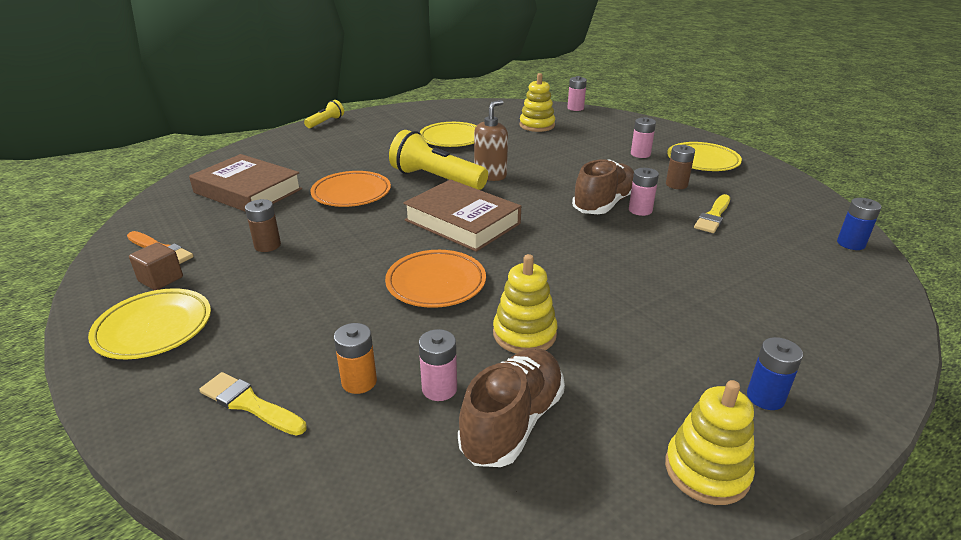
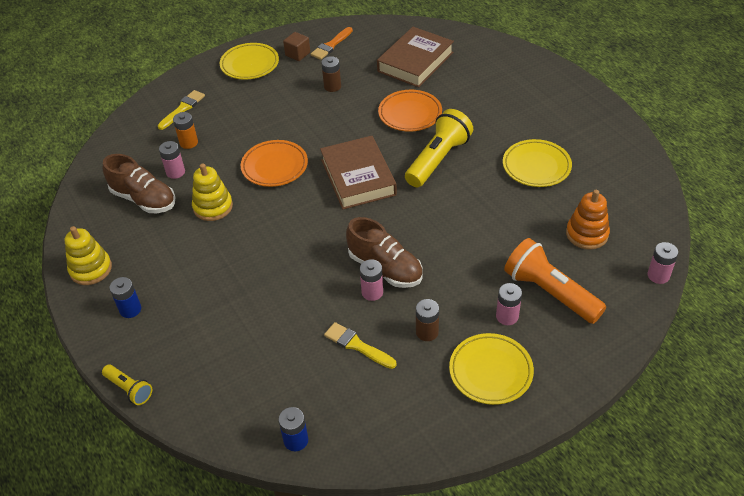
camera: 95 degrees right, 15 degrees up
(326, 122) = (569, 78): yellow flashlight -> yellow flashlight (129, 389)
(462, 222) = (358, 177): brown book -> brown book turned 60 degrees counterclockwise
(490, 175) = (447, 194): brown soap dispenser -> none
(537, 125) = (587, 234): yellow stacking toy -> orange stacking toy
(606, 139) = (550, 292): none -> orange flashlight

